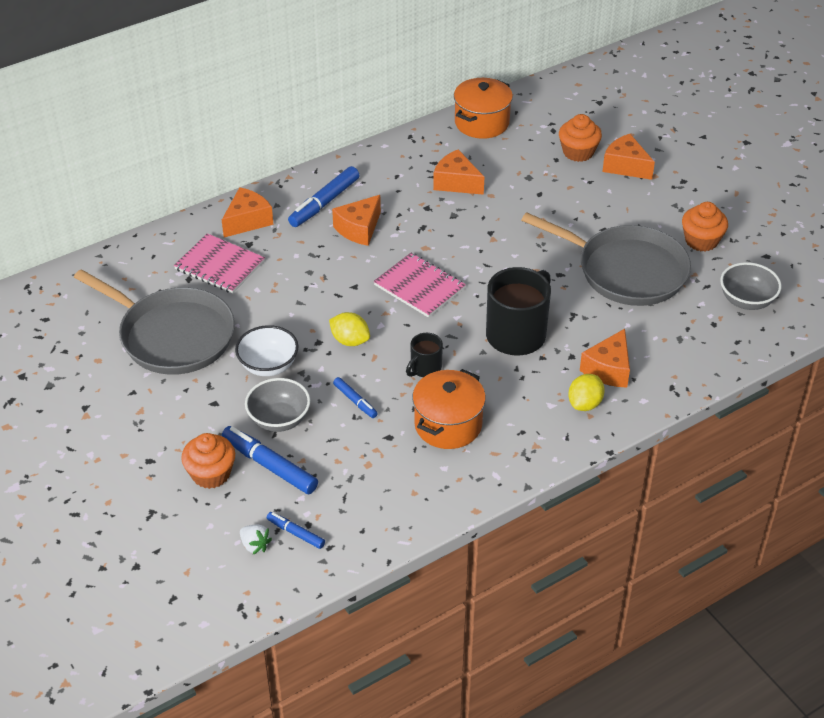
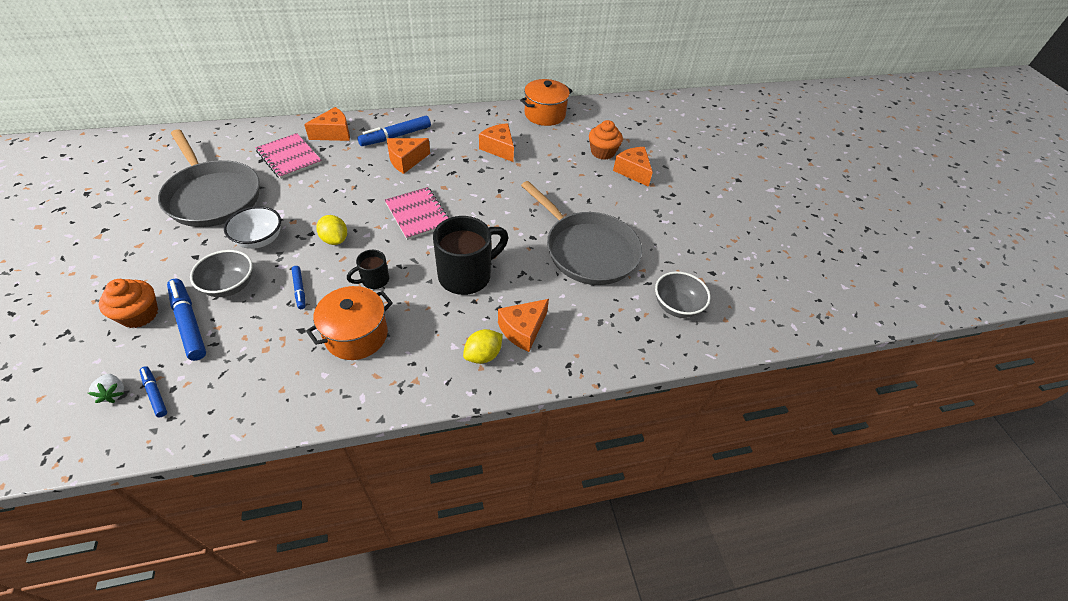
camera: 15 degrees right, 5 degrees up
(701, 241) = (663, 244): orange cupcake -> none

